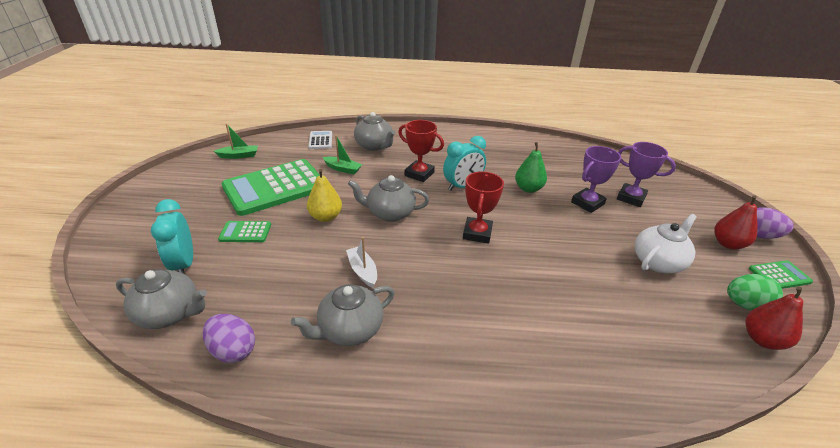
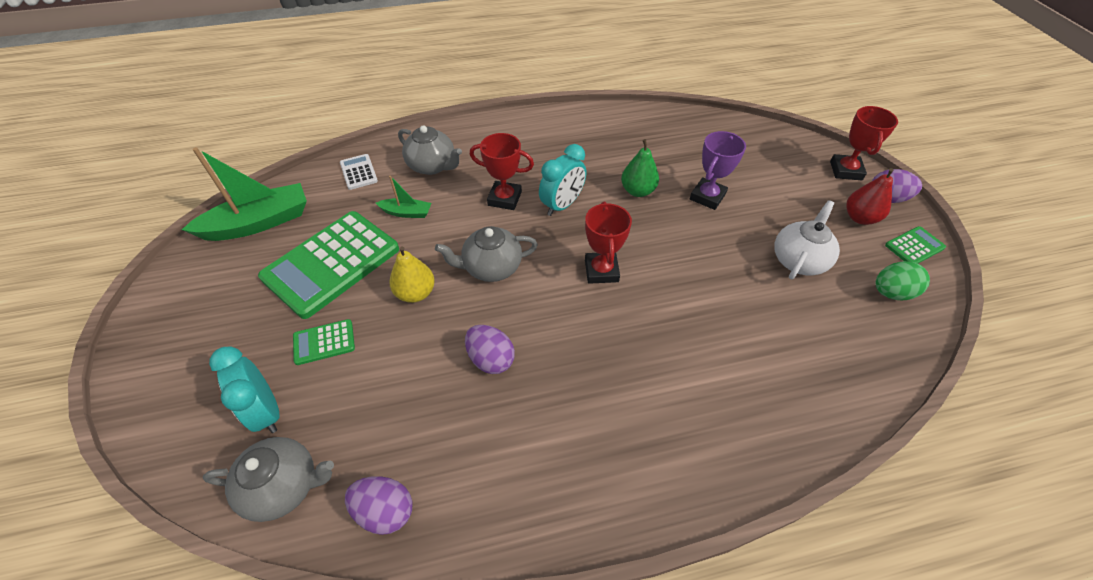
camera: 15 degrees left, 15 degrees up
(239, 156) = (259, 223): green boat -> green boat, size x2.01
(350, 330) = (507, 442): grey teapot -> none
(362, 271) = (491, 359): white boat -> purple egg
(631, 198) = (750, 178): purple trophy -> none
(723, 209) = (845, 170): none -> red trophy
(762, 339) = (914, 330): red pear -> none

